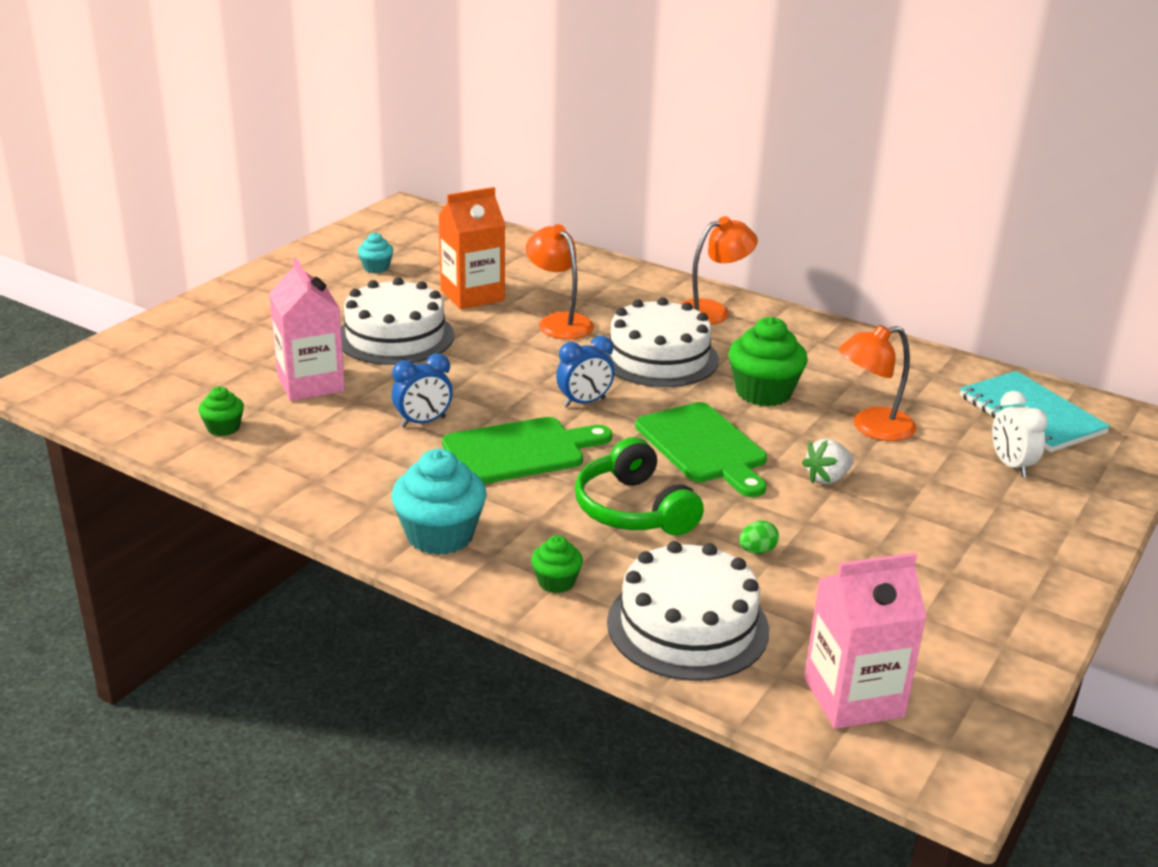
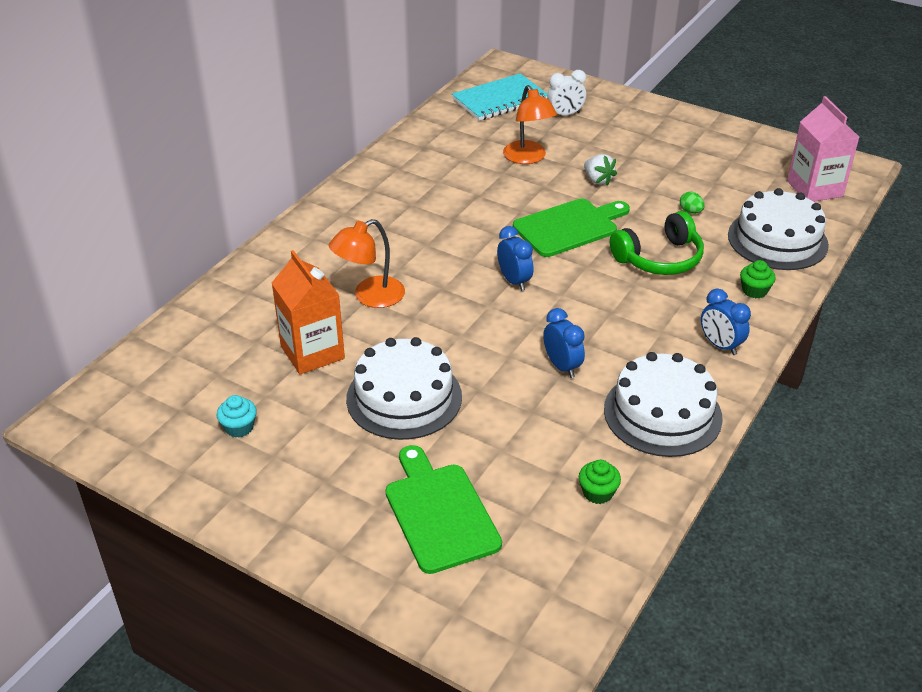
camera: 90 degrees left, 10 degrees up
(311, 383) = (505, 444): pink carton -> none
(440, 535) = (720, 345): turquoise cupcake -> blue clock
(519, 451) = (595, 312): green cutting board -> green cutting board (439, 513)
(659, 357) = (433, 244): white cake -> white cake (662, 413)
(712, 311) = (347, 215): orange lamp -> none
(763, 392) = (485, 198): green cupcake -> none

